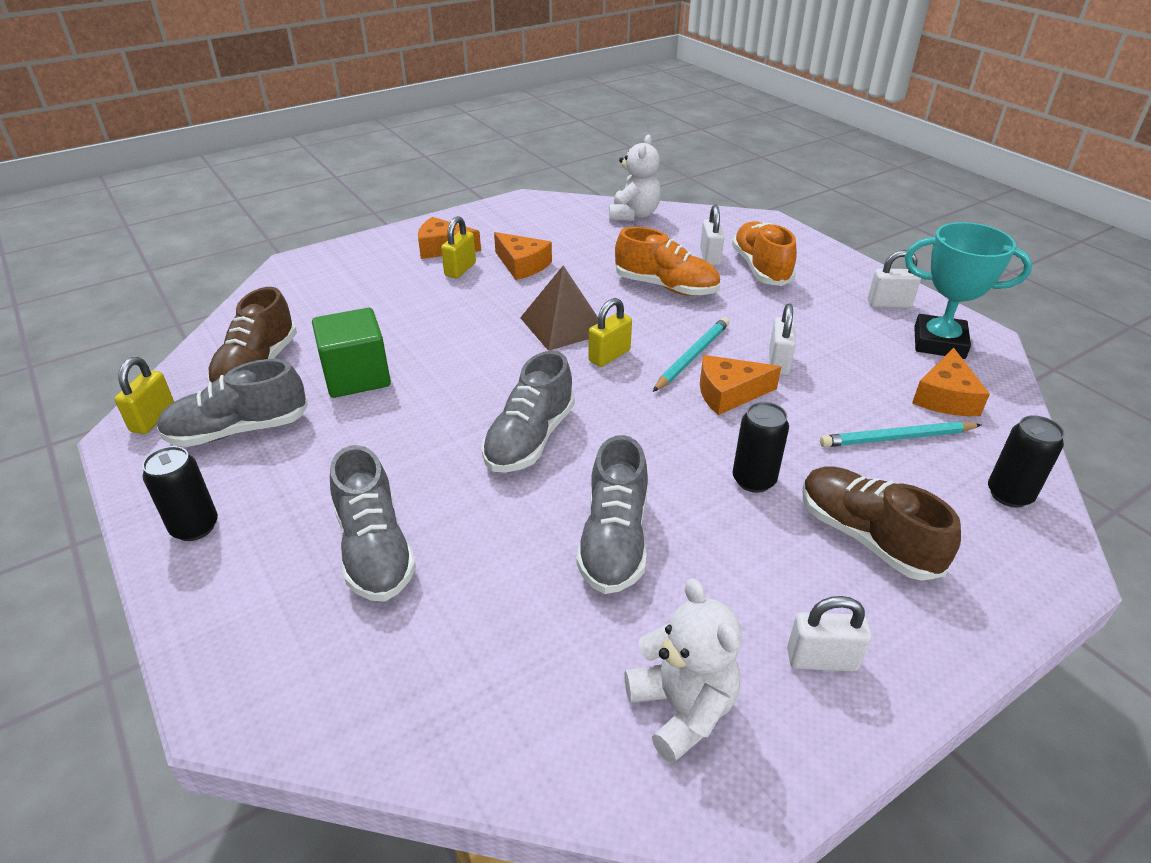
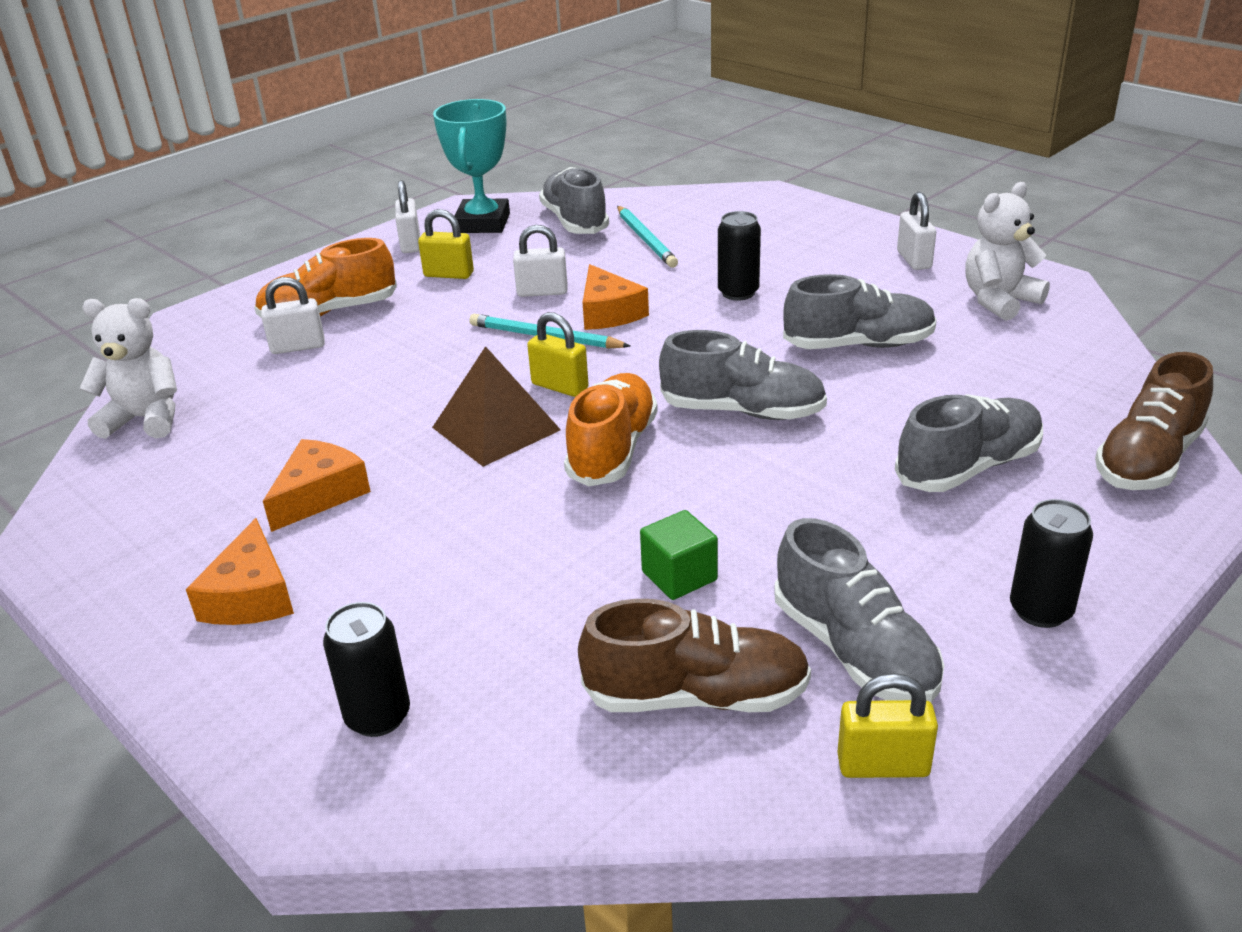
camera: 100 degrees left, 5 degrees down
(356, 376) = (679, 576): green cube -> green cube, size x0.61
(460, 269) = (336, 555): yellow padlock -> yellow padlock (449, 274)
(666, 287) = (383, 368): orange shoe -> orange shoe (613, 450)
(866, 537) = (779, 249): brown shoe -> brown shoe (1147, 460)
(945, 397) = (575, 221): orange cheese -> grey shoe
(1009, 494) = (697, 203): black can -> black can (378, 716)

